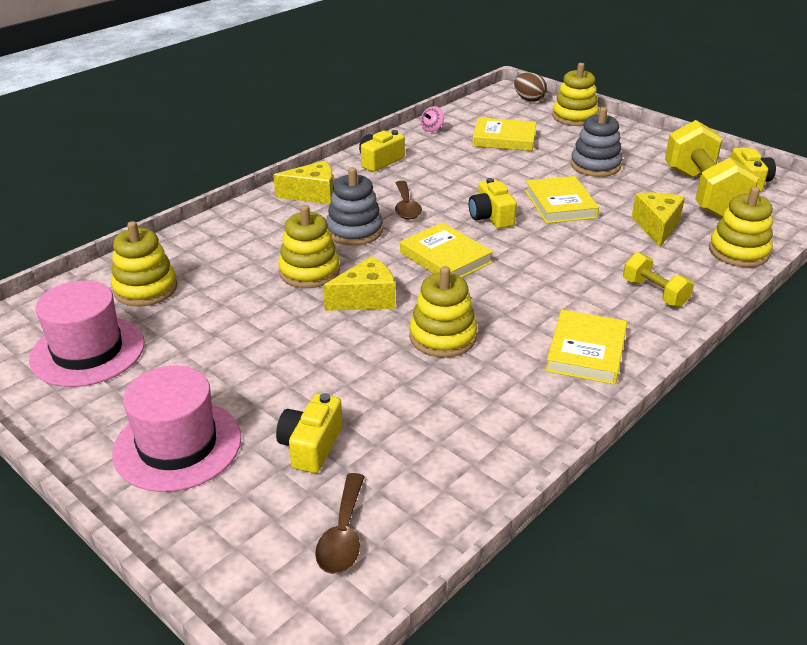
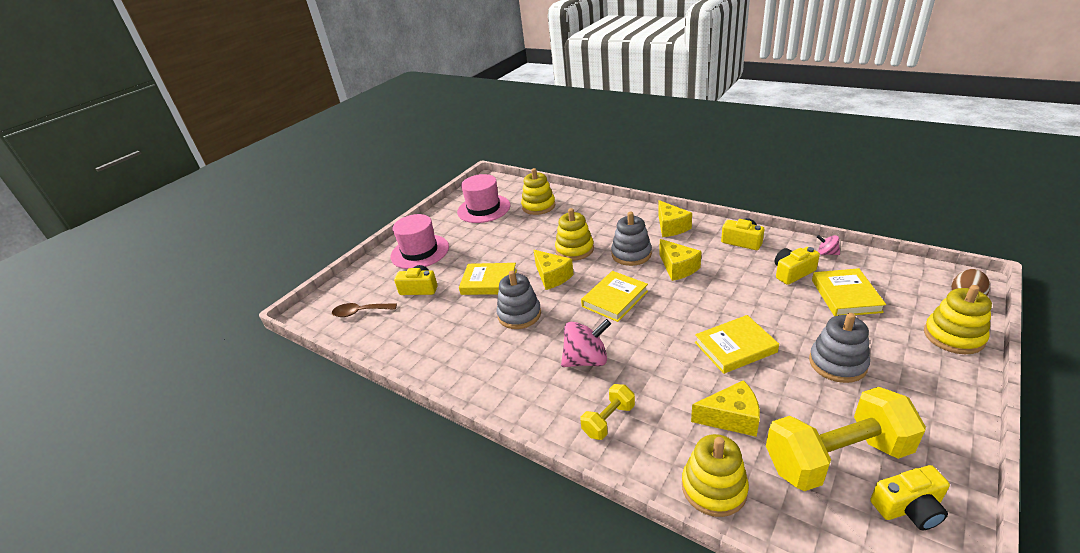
camera: 85 degrees right, 0 degrees up
(406, 207) = (678, 268): brown spoon -> yellow cheese
(442, 337) = (519, 315): yellow stacking toy -> grey stacking toy
(491, 217) = (687, 311): yellow camera -> yellow camera (792, 272)
(555, 294) = (586, 360): none -> pink spinning top
(586, 351) = (517, 384): yellow book -> yellow book (489, 282)

